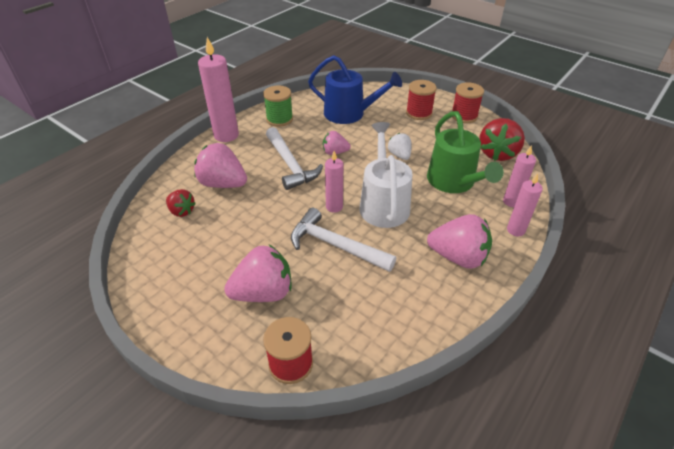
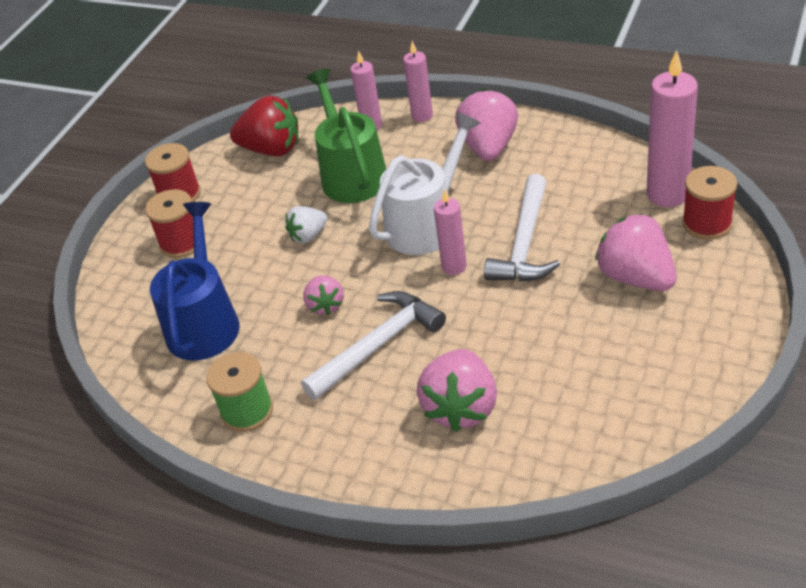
camera: 100 degrees left, 0 degrees up
(182, 211) = (547, 428): red strawberry -> none
(226, 135) = (324, 468): pink candle -> pink candle (667, 194)
(383, 204) = (426, 224): white watering can -> white watering can turned 150 degrees clockwise
(454, 182) = (351, 175): green watering can -> green watering can turned 75 degrees counterclockwise

